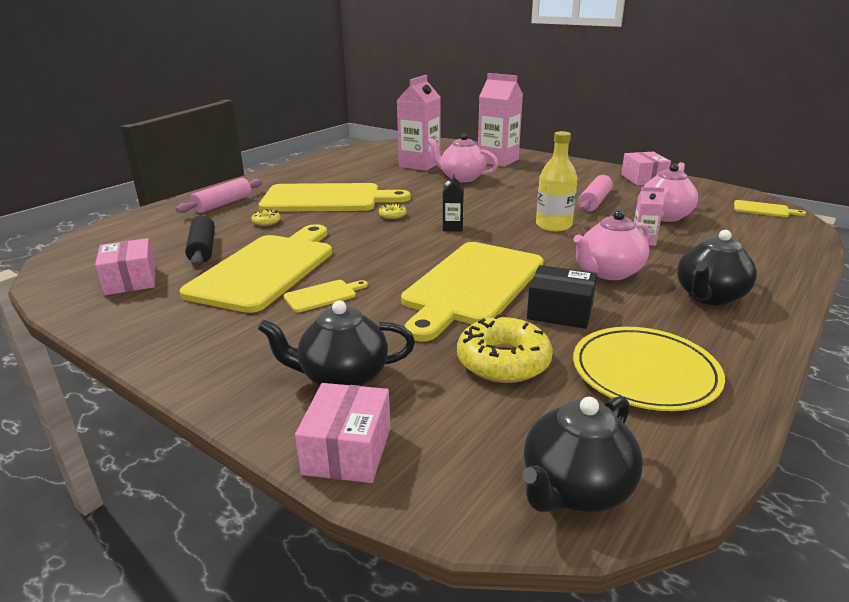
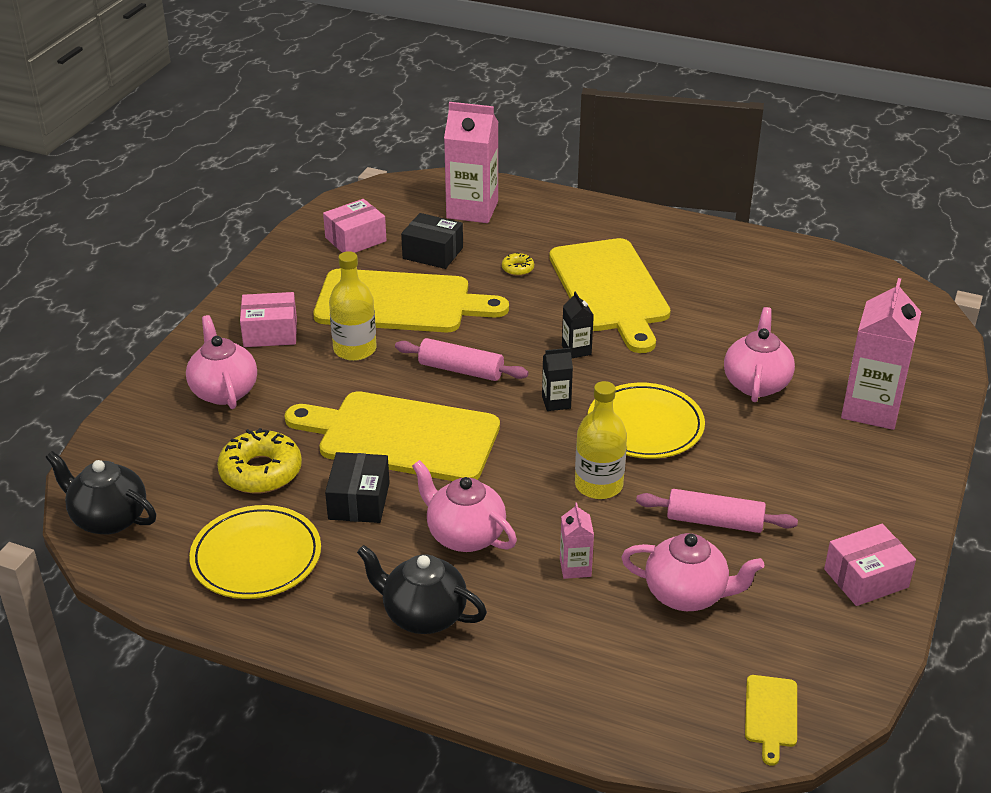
camera: 75 degrees right, 10 degrees up
(203, 249) = (433, 253): black rolling pin -> black box
(223, 204) = (558, 225): pink rolling pin -> pink rolling pin (461, 370)
(323, 295) = (355, 349): yellow cutting board -> yellow bottle
(342, 377) = (224, 391): black teapot -> pink teapot
(347, 450) = (140, 413): pink box -> pink box (270, 332)
(392, 215) = (576, 350): yellow donut -> black carton
(419, 165) = (799, 335): pink carton -> pink carton (472, 210)
(492, 207) = (645, 426): none -> yellow plate

